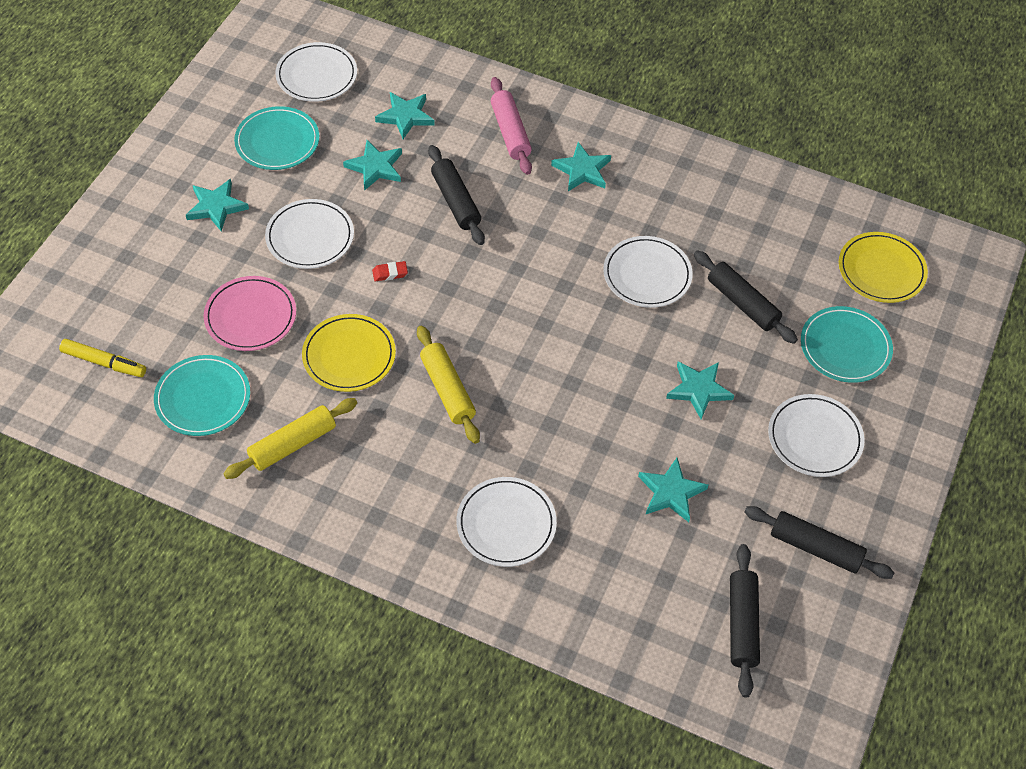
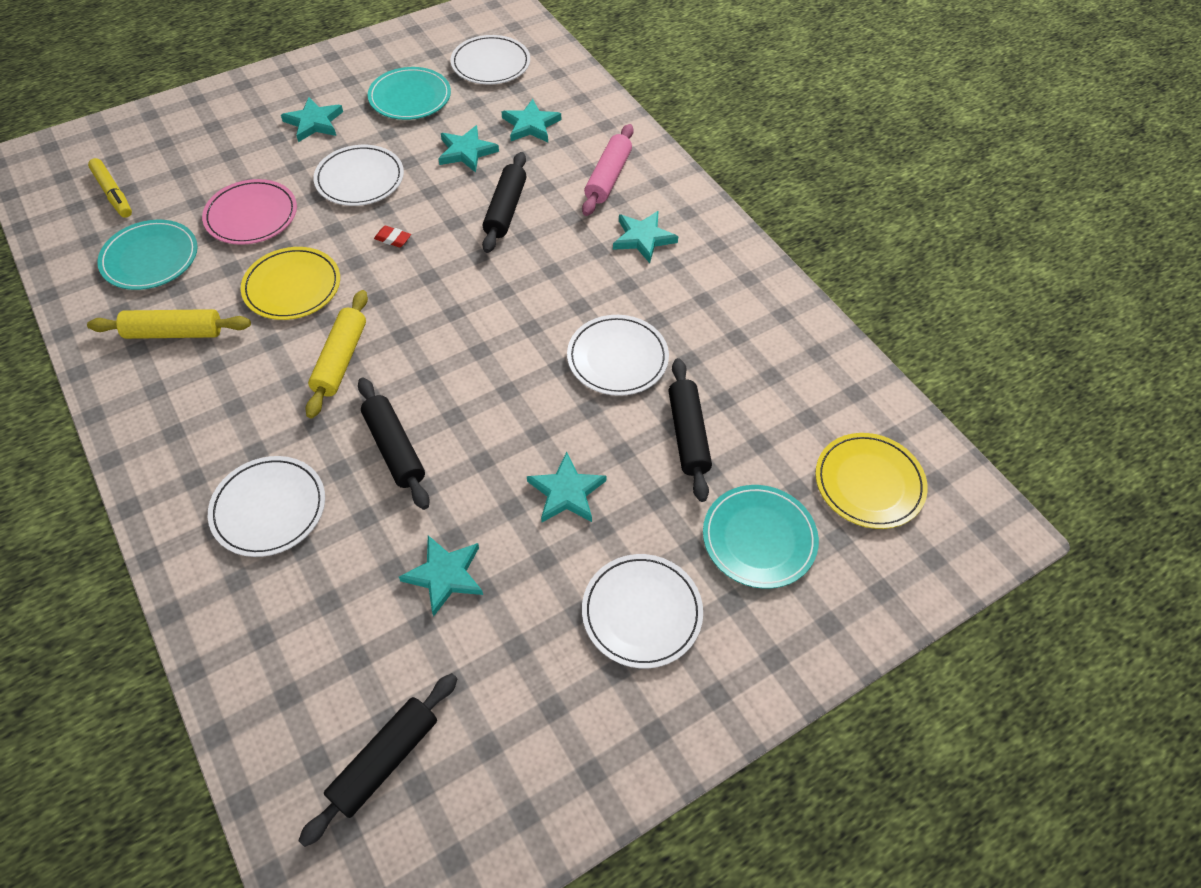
camera: 35 degrees right, 0 degrees up
(815, 548) = (536, 731): black rolling pin -> black rolling pin (394, 449)

